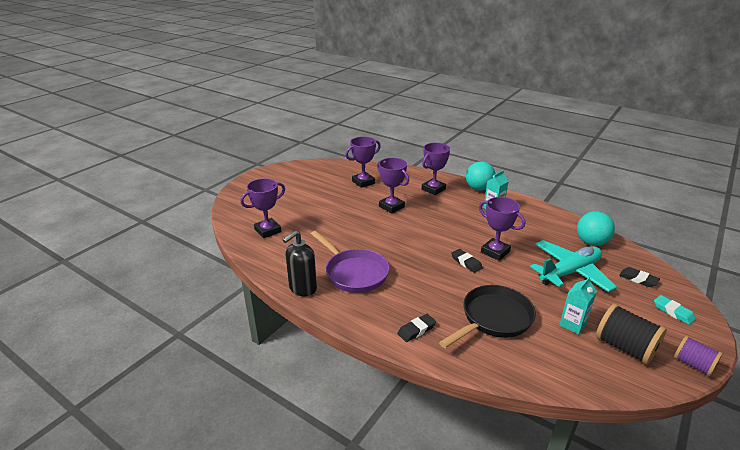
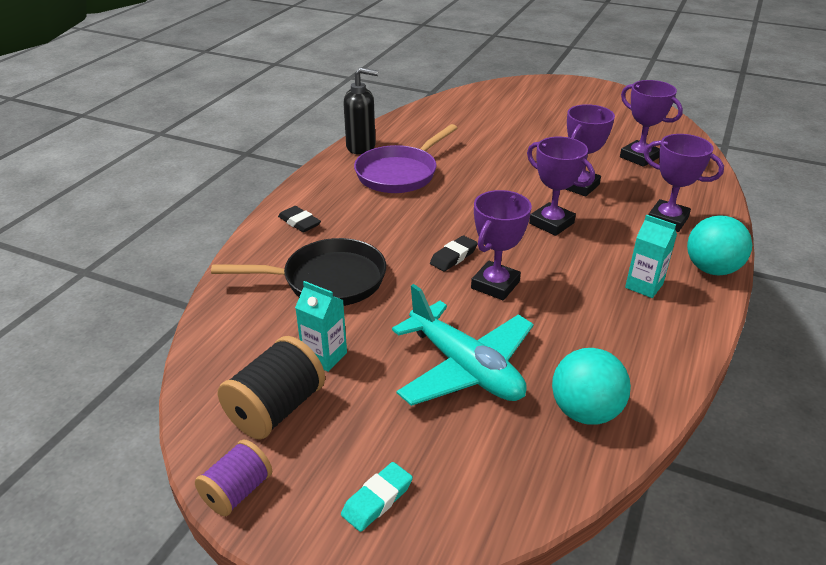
camera: 80 degrees right, 5 degrees up
(267, 230) = (467, 112): purple trophy -> purple trophy (551, 223)
(302, 288) = (361, 147): black soap dispenser -> black soap dispenser turned 150 degrees clockwise
(493, 319) = (327, 280): black pan -> black pan turned 45 degrees counterclockwise
(638, 279) = (474, 465): black eraser -> none

